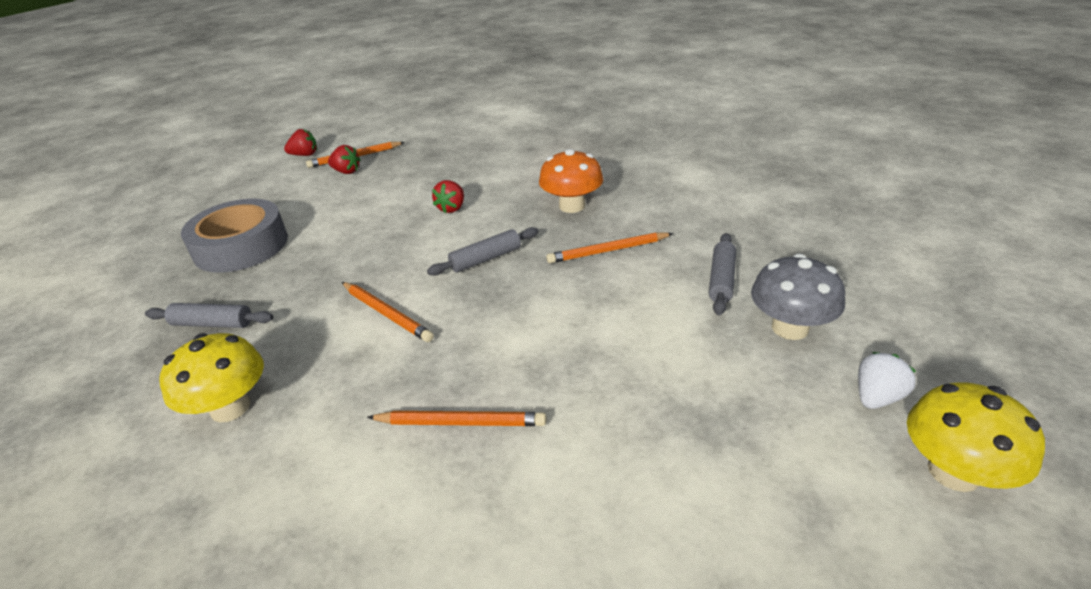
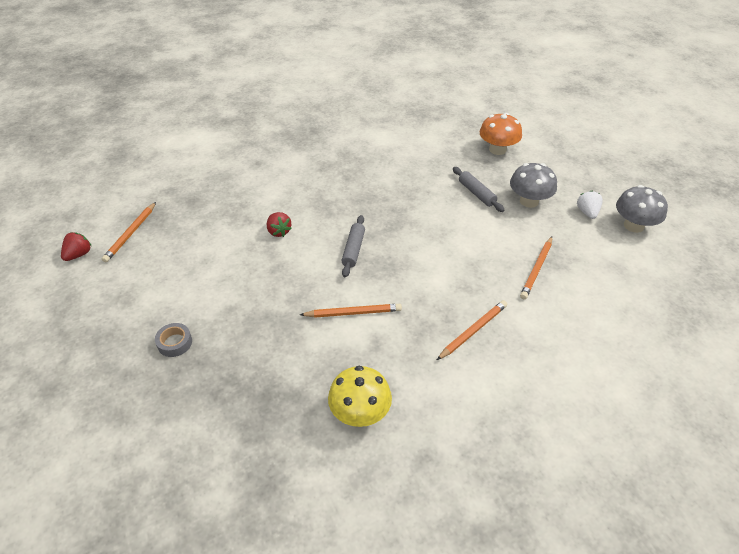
camera: 50 degrees left, 10 degrees up
(212, 324) = (259, 392): grey rolling pin -> none
(241, 246) = (175, 343): grey tape -> grey tape, size x0.44
(346, 172) = (147, 248): red strawberry -> none
(572, 206) = (348, 191): orange mushroom -> orange mushroom (497, 149)
(608, 251) = (407, 207): orange pencil -> orange pencil (536, 269)
(953, 472) = (633, 225): yellow mushroom -> grey mushroom

